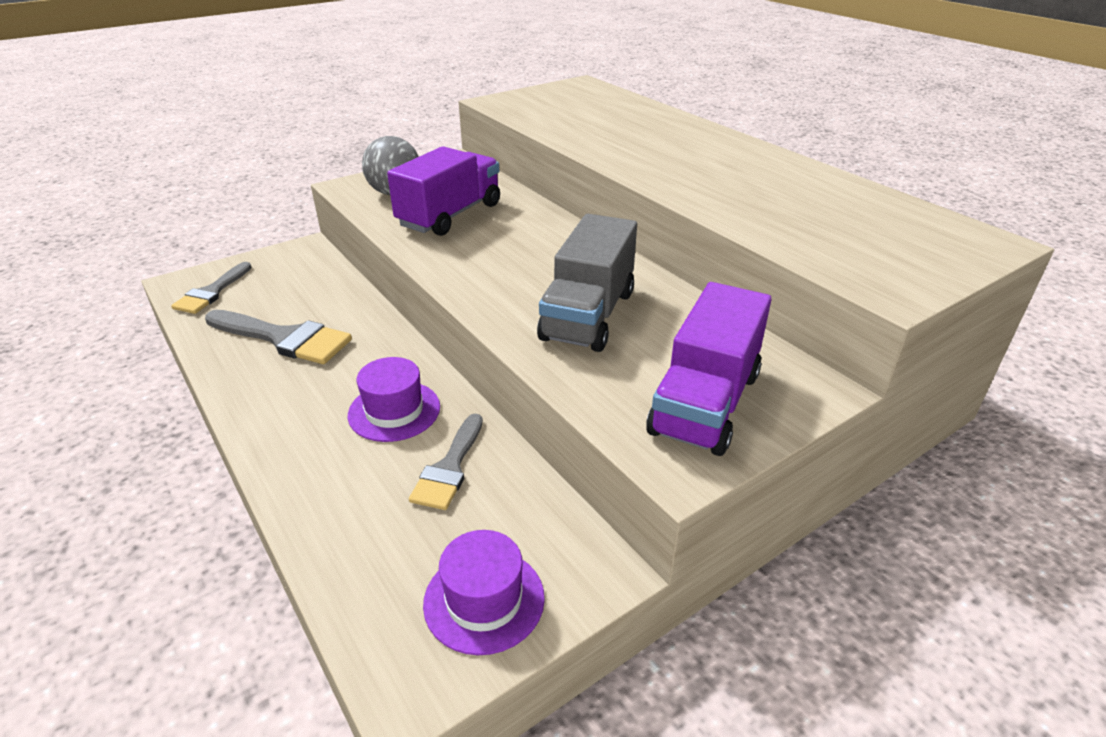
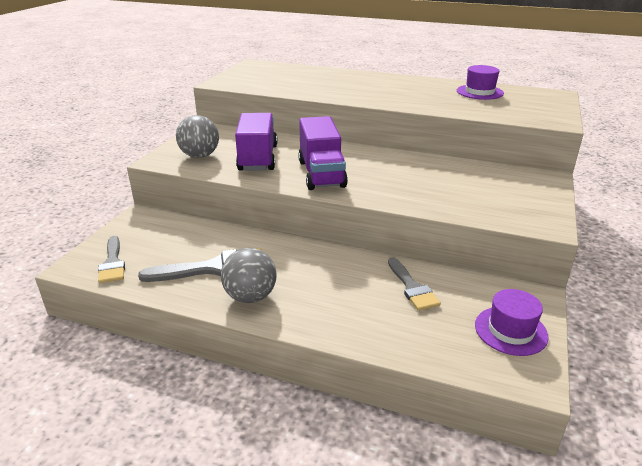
camera: 35 degrees left, 5 degrees down
(269, 388) = (250, 297): none -> grey ball
(394, 411) = (343, 276): purple hat -> purple hat (479, 92)
(588, 315) = (414, 182): grey truck -> none
(705, 403) = (519, 199): purple truck -> purple truck (321, 174)

